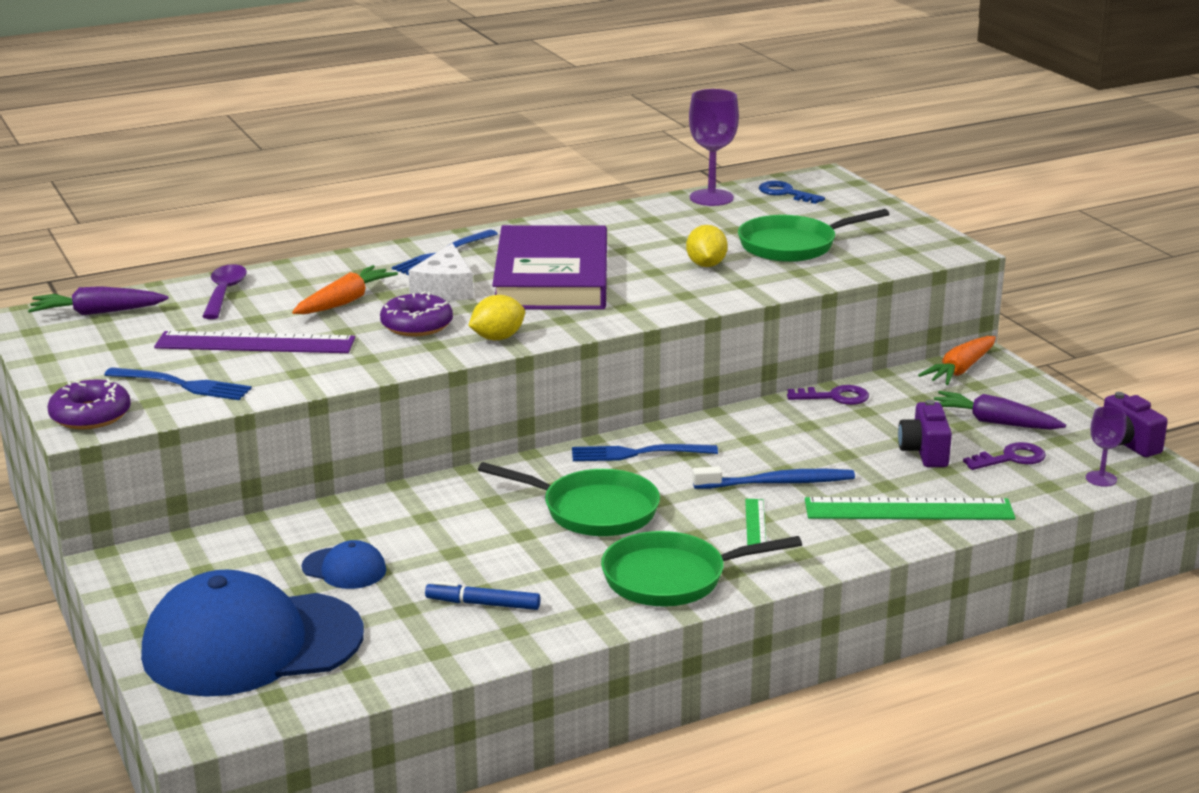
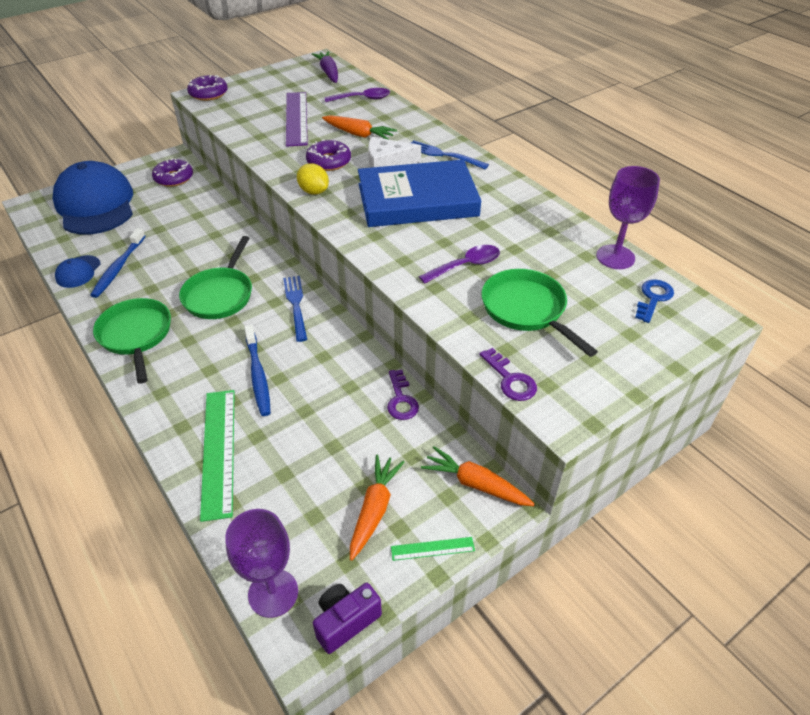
camera: 80 degrees right, 20 degrees up
(182, 385) = (243, 108): blue fork -> none
(205, 561) = (174, 178): none -> purple donut
(344, 569) = (161, 218): blue cap -> blue cap (78, 272)
(483, 604) = (119, 267): blue marker -> blue toothbrush
(552, 278) = (417, 200): purple book -> blue book
(706, 265) = (465, 266): yellow lemon -> purple spoon
(755, 524) = (200, 368): green ruler -> green ruler (432, 548)
(924, 452) = (312, 459): purple camera -> none
(994, 422) = (374, 509): purple carrot -> orange carrot
(1011, 458) = (307, 521): purple key -> purple key (510, 380)
(1101, 479) = (273, 593): purple goblet -> purple goblet, size x1.76

